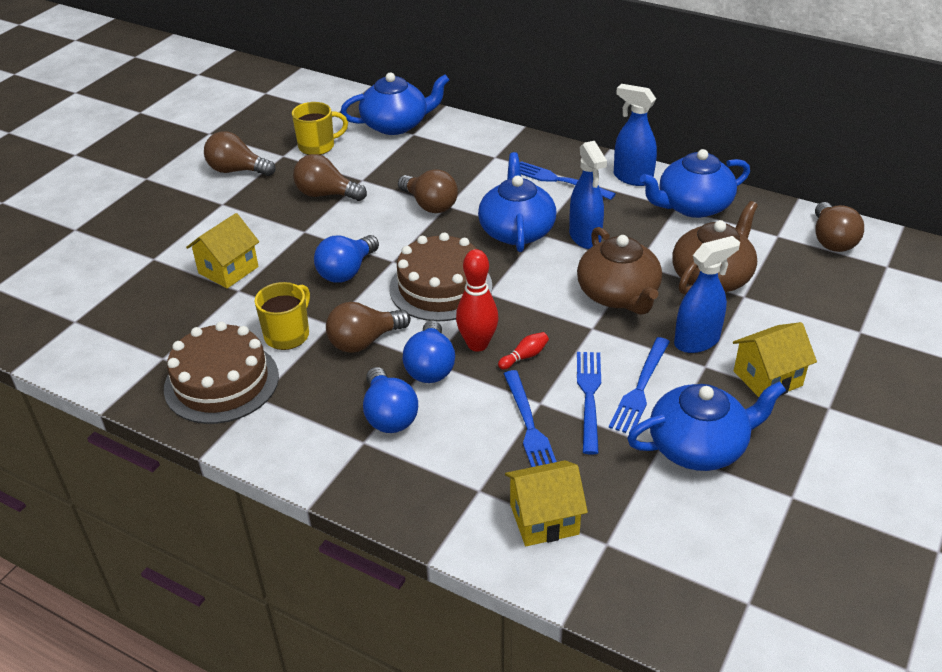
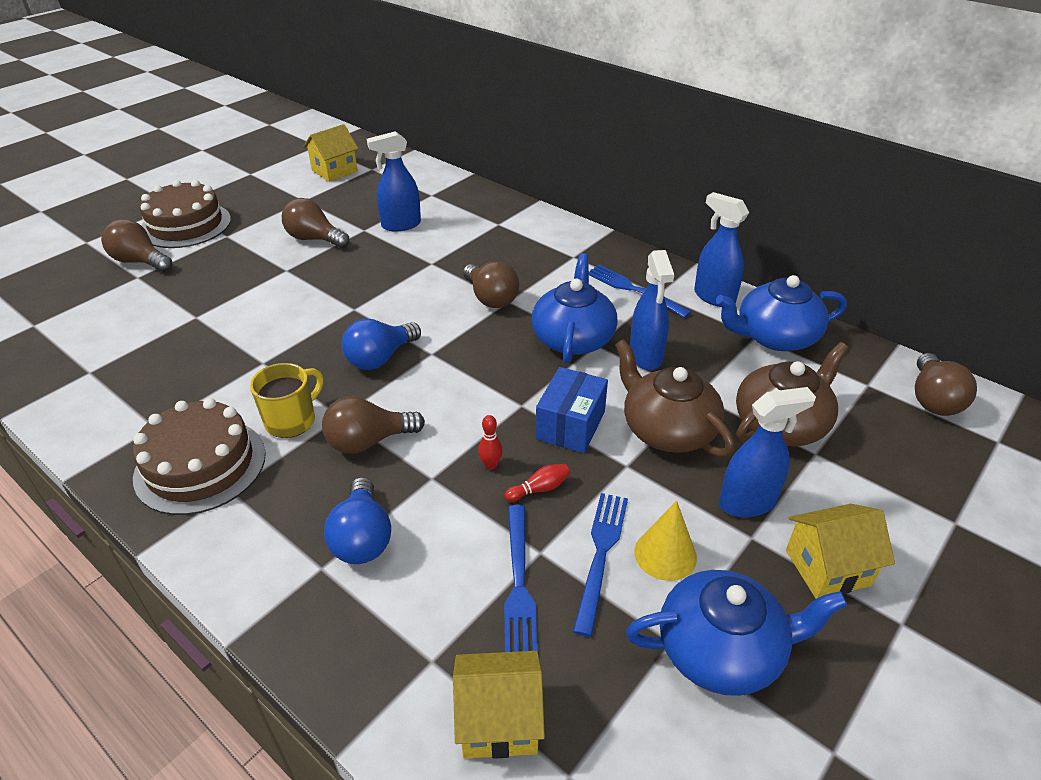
camera: 10 degrees right, 0 degrees up
(228, 270) = (262, 339): yellow house -> yellow house (334, 171)
(317, 146) = (401, 225): yellow mug -> blue spray bottle
(326, 194) = (390, 274): brown light bulb -> brown light bulb (140, 261)
(396, 125) = (485, 213): blue teapot -> none
(430, 367) = (429, 484): blue light bulb -> none
(440, 287) = (472, 390): brown cake -> brown cake (186, 225)
(477, 344) = (490, 465): red bowling pin -> red bowling pin, size x0.50
(536, 303) = (570, 425): none -> blue box
(618, 295) = (667, 429): brown teapot -> brown teapot turned 150 degrees clockwise
(640, 388) = (665, 554): blue fork -> yellow cone

